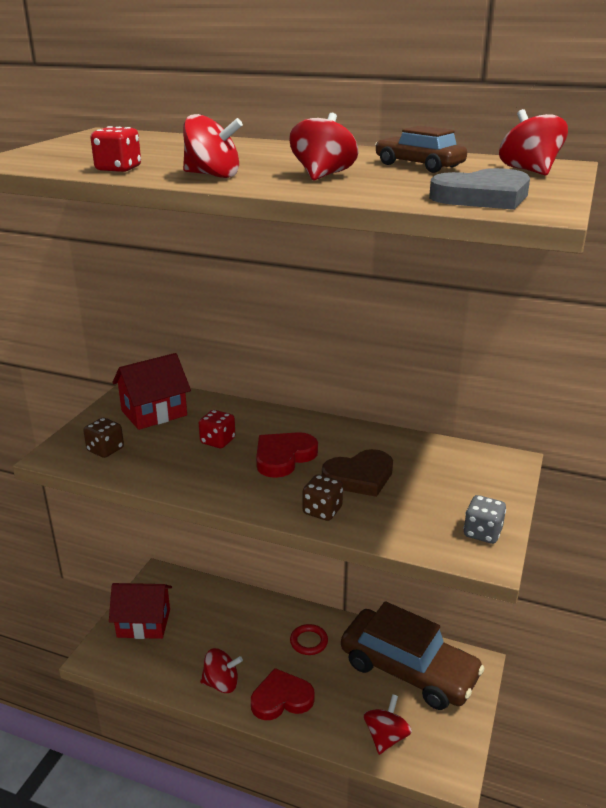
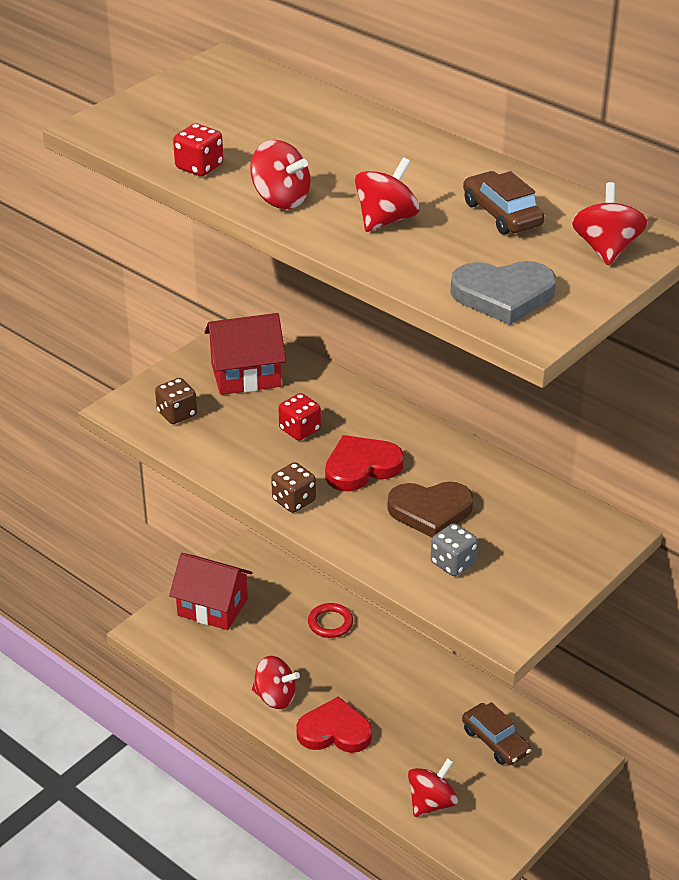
camera: 20 degrees right, 10 degrees up
(309, 641) = (393, 678): red ring -> red ring (330, 623)
(322, 511) = (368, 541): brown dice -> brown dice (294, 501)
(408, 669) = (495, 741): brown car -> brown car, size x0.46
(482, 533) = (519, 607): grey dice -> grey dice (453, 563)

